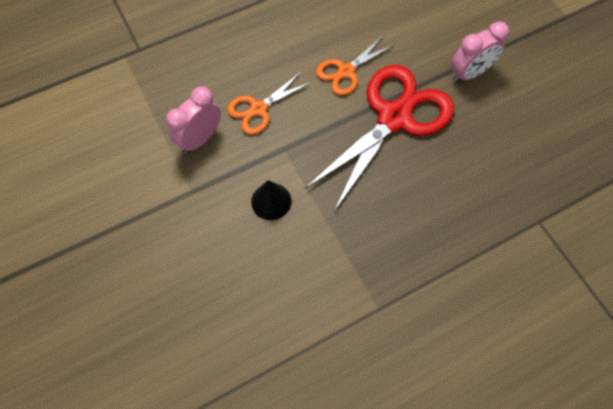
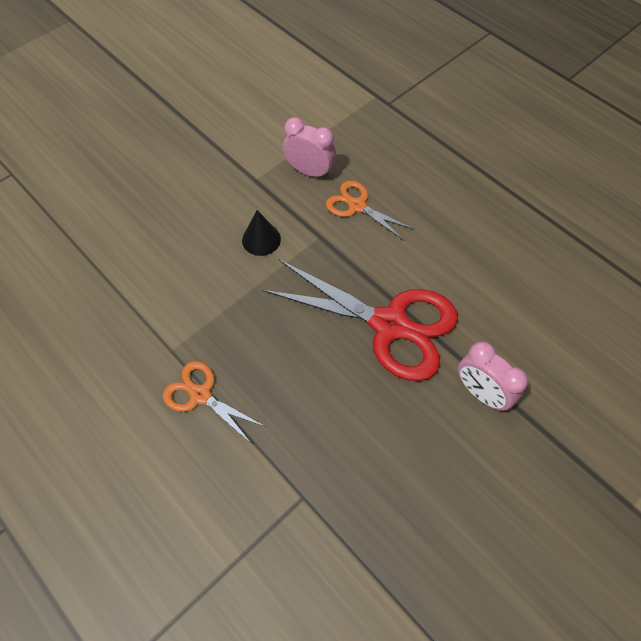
camera: 75 degrees right, 5 degrees down
(345, 71) = (431, 268): orange scissors -> orange scissors (200, 395)

